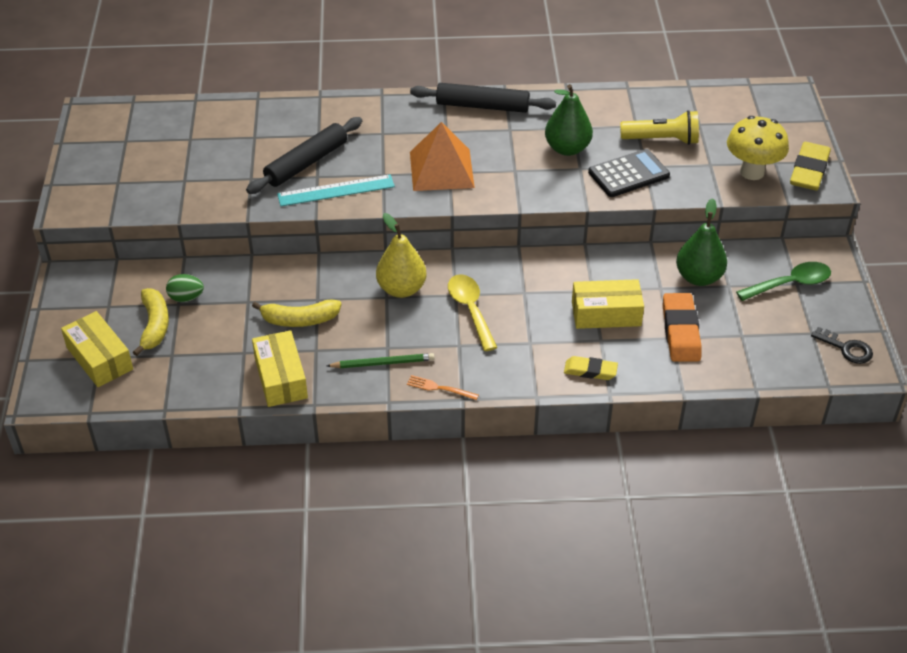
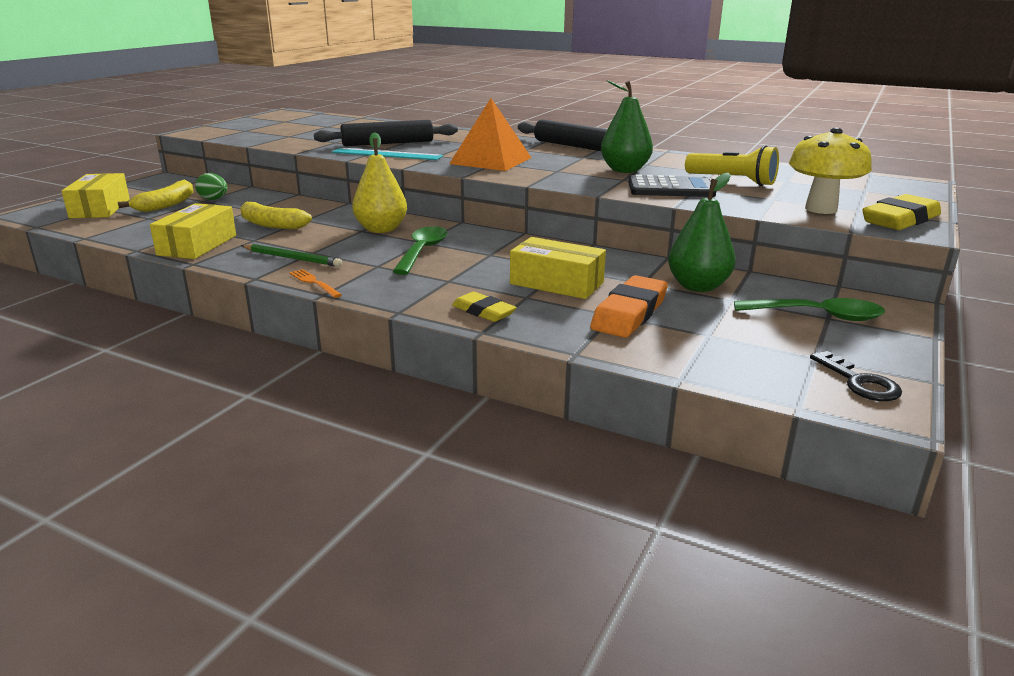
camera: 30 degrees right, 20 degrees down
(470, 310) = (422, 251): yellow spoon -> green spoon

